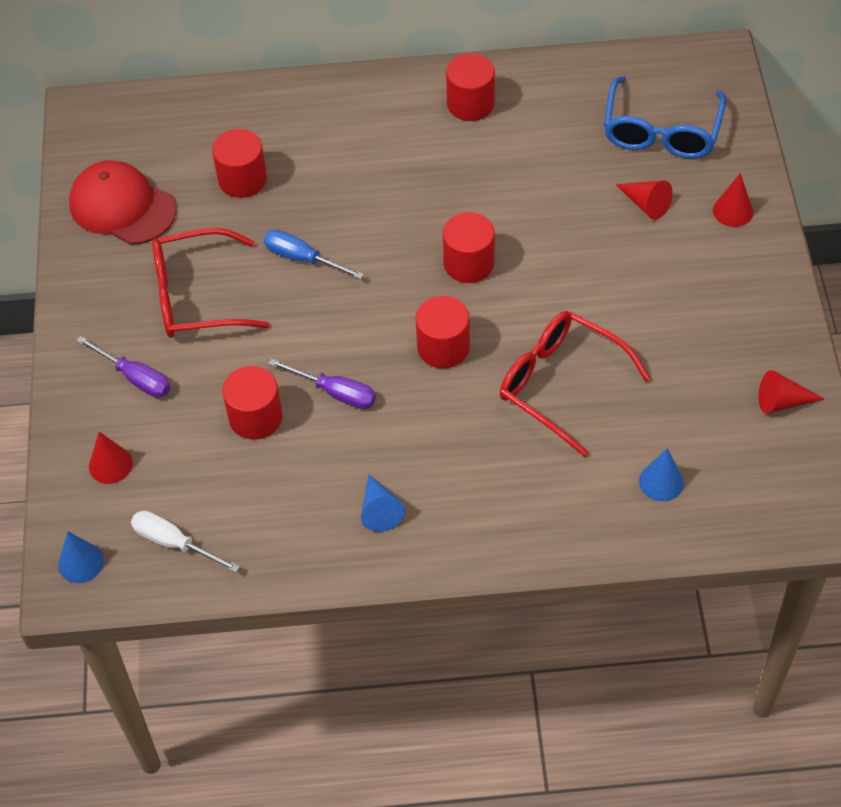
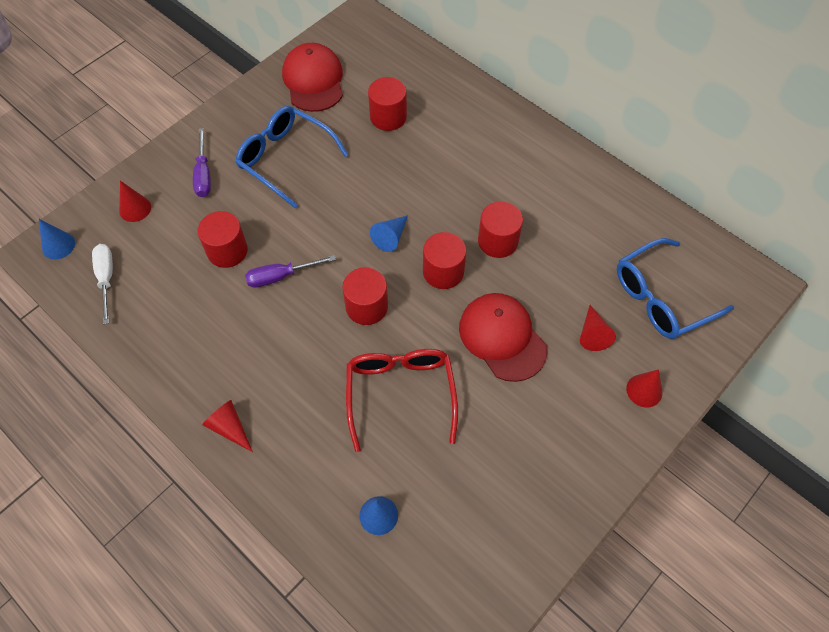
camera: 45 degrees right, 5 degrees up
(196, 296) = (285, 159): red glasses -> blue glasses
(302, 258) = (361, 187): blue screwdriver -> none
(335, 392) = (281, 276): purple screwdriver -> purple screwdriver turned 90 degrees clockwise
(379, 510) = (215, 365): blue cone -> blue cone (390, 237)
(470, 104) = (564, 180): red cylinder -> red cylinder (498, 241)
(582, 270) = (502, 338): none -> red cap
(782, 401) = (517, 545): red cone -> red cone (229, 427)

